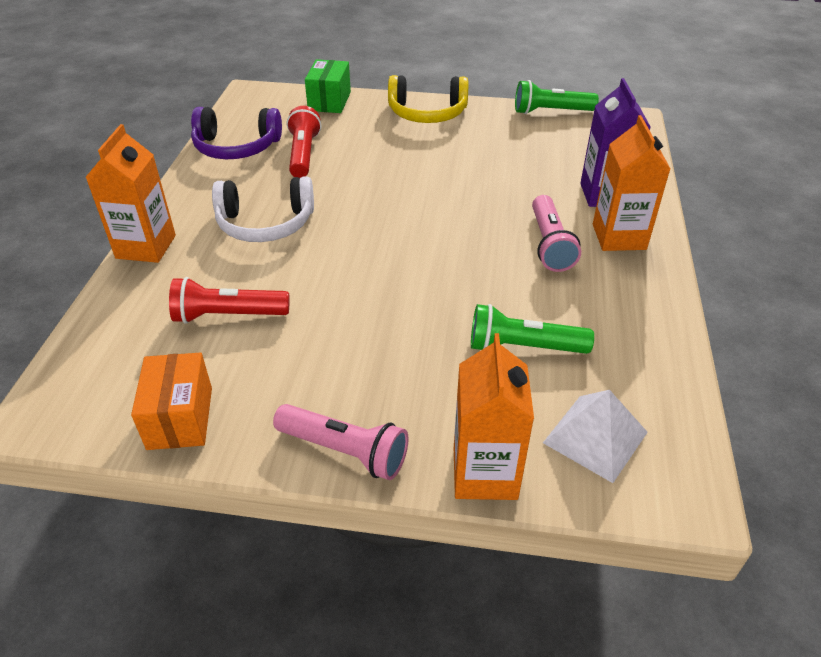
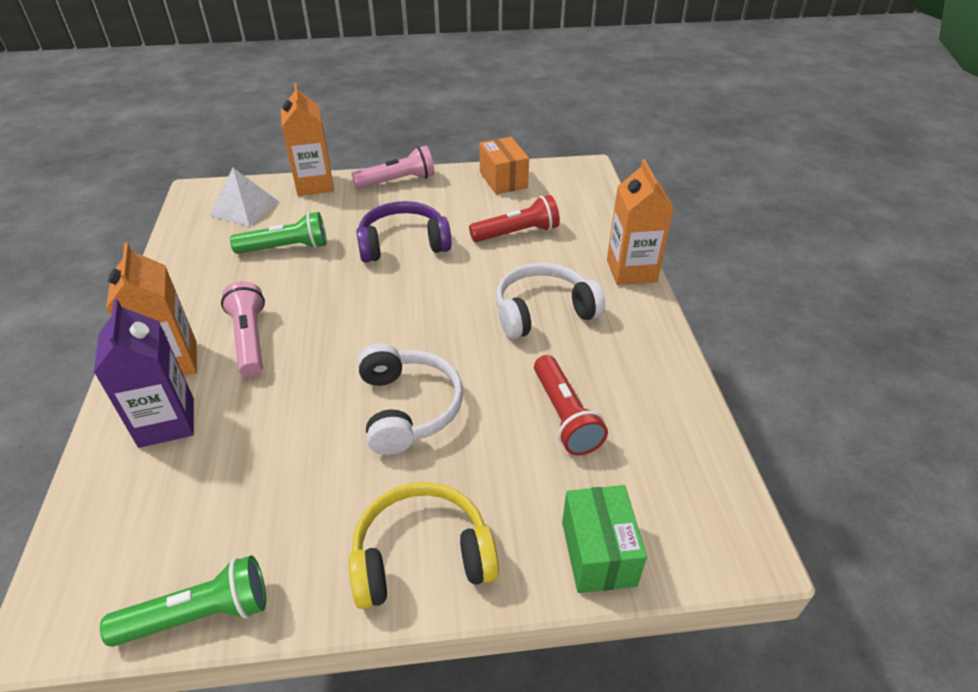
camera: 165 degrees right, 0 degrees up
(236, 147) = (658, 412): purple headphones -> purple headphones (403, 244)
(345, 451) = (398, 181): pink flashlight -> pink flashlight turned 150 degrees clockwise
(416, 175) = (407, 408): none -> white headphones

